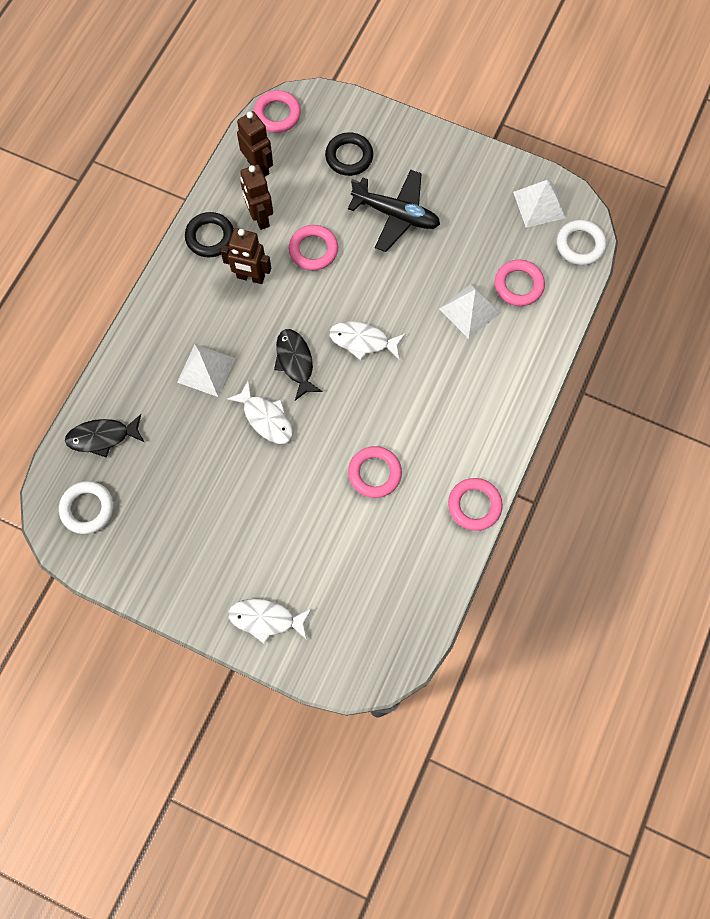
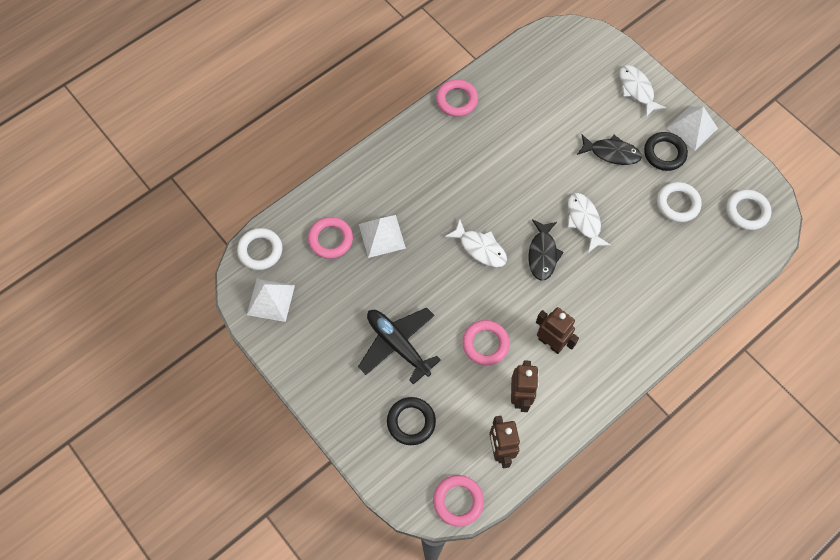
camera: 155 degrees left, 5 degrees down
(102, 437) = (721, 260): black fish -> black fish (611, 153)
(169, 484) = (677, 204): none -> white ring
(206, 370) = (618, 278): white pyramid -> white pyramid (692, 128)
(210, 237) = (572, 397): black ring -> black ring (664, 153)
(266, 619) = (637, 90): white fish -> white fish turned 150 degrees counterclockwise
(374, 473) = (518, 149): pink ring -> none

